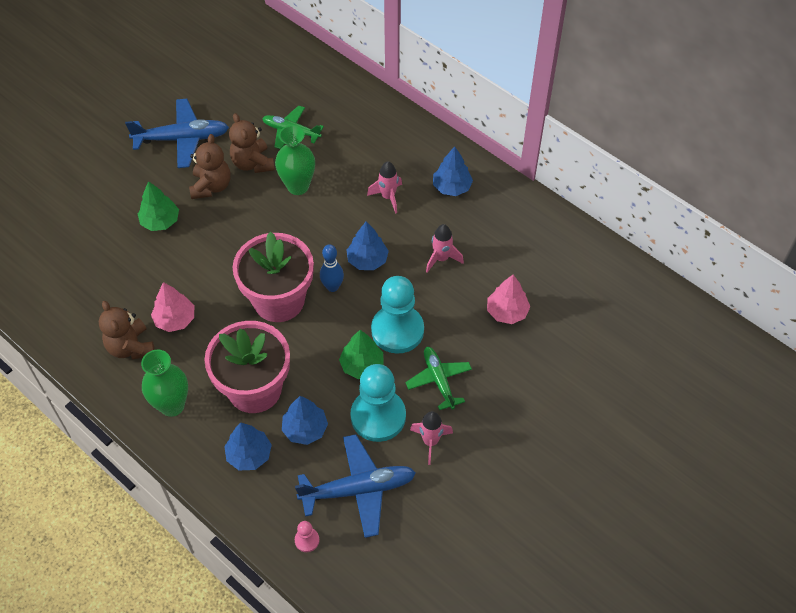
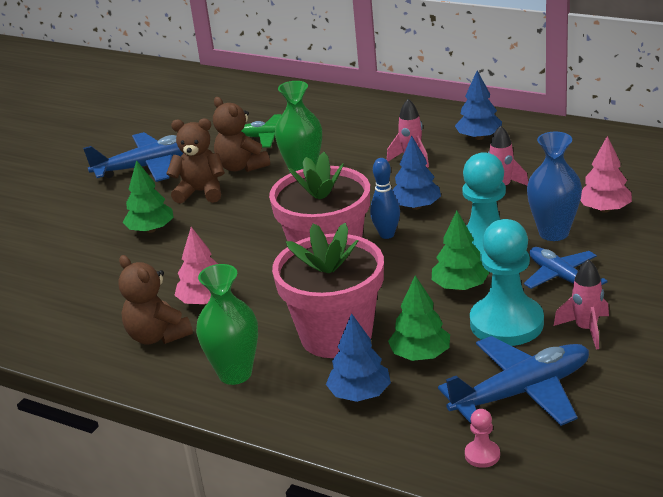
camera: 10 degrees left, 25 degrees down
(211, 186) = (201, 192): brown teddy bear -> brown teddy bear turned 75 degrees counterclockwise
(305, 429) = (420, 355): blue tree -> green tree
(439, 380) = (561, 277): green plane -> blue plane
(456, 327) = (553, 233): none -> blue vase

